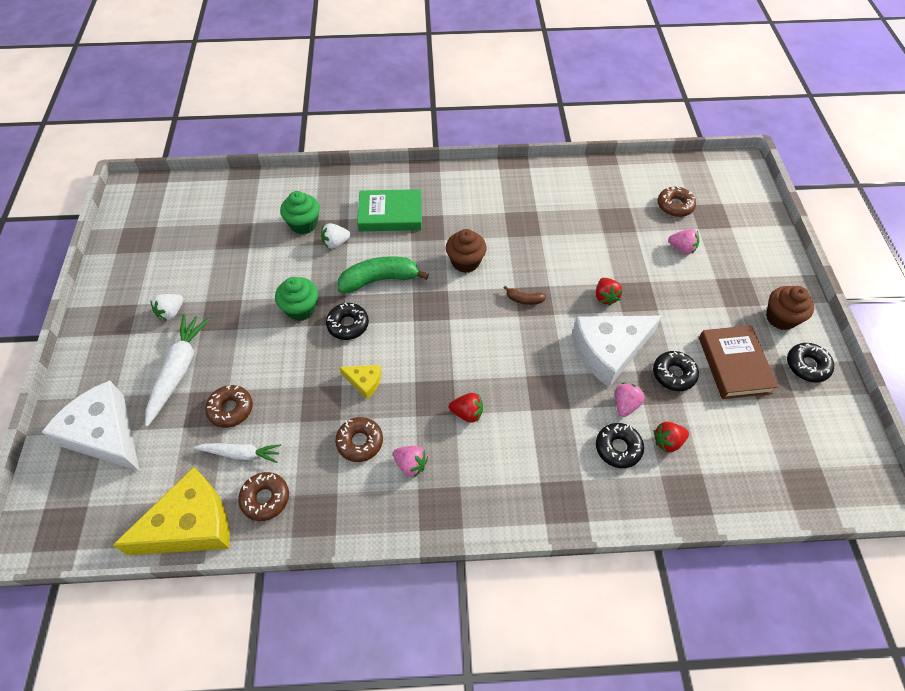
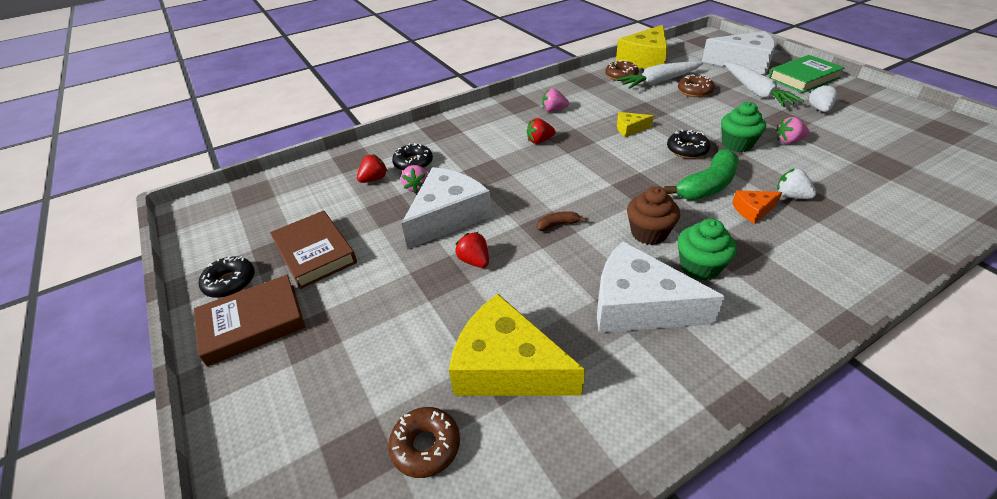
camera: 155 degrees right, 15 degrees down
(241, 454) = (659, 81): white carrot -> white carrot, size x1.58
(304, 224) = (847, 198): green cupcake -> green cupcake (699, 267)
(336, 243) = (791, 196): white strawberry -> white strawberry turned 90 degrees counterclockwise
(360, 442) = (596, 107): brown donut -> none
(376, 245) = (753, 210): none -> orange cheese
(390, 214) = (785, 245): green book -> green book (803, 78)
(518, 220) = (638, 305): none -> white cheese
(617, 222) = (507, 366): none -> yellow cheese
(673, 374) = (378, 222): black donut -> none
(682, 248) = (397, 366): pink strawberry -> pink strawberry (788, 141)
(781, 318) = (253, 323): brown cupcake -> brown book

